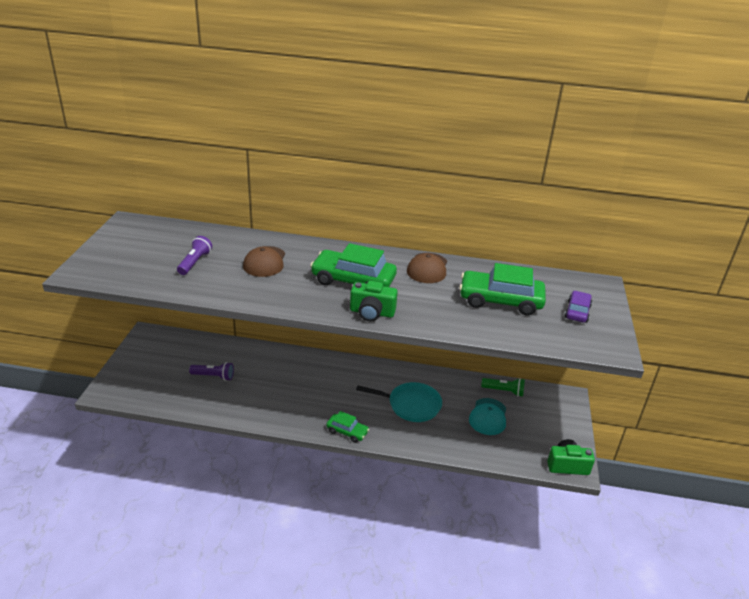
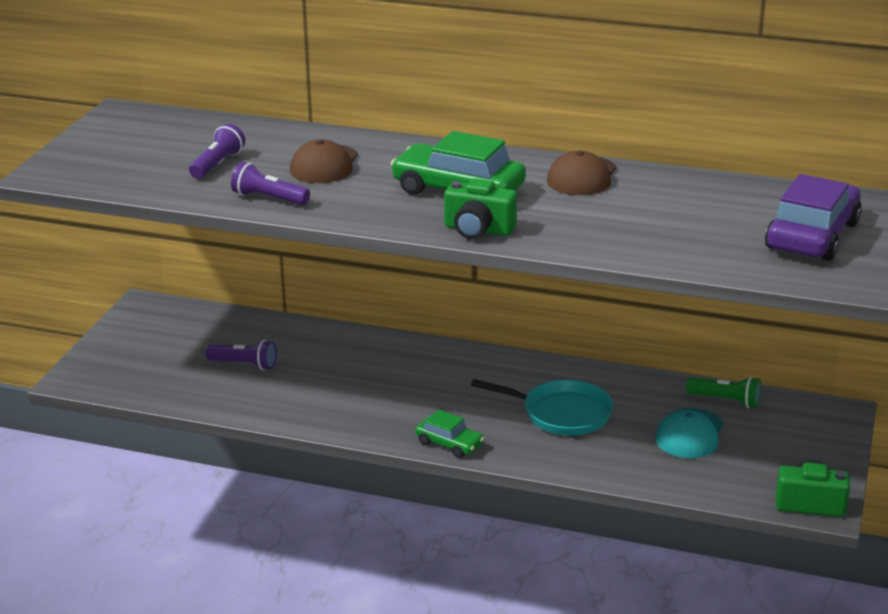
camera: 10 degrees right, 5 degrees down
(232, 290) = (268, 198): none -> purple flashlight
(500, 300) = (689, 219): green car -> none
(577, 312) = (812, 236): purple car -> purple car, size x1.85

